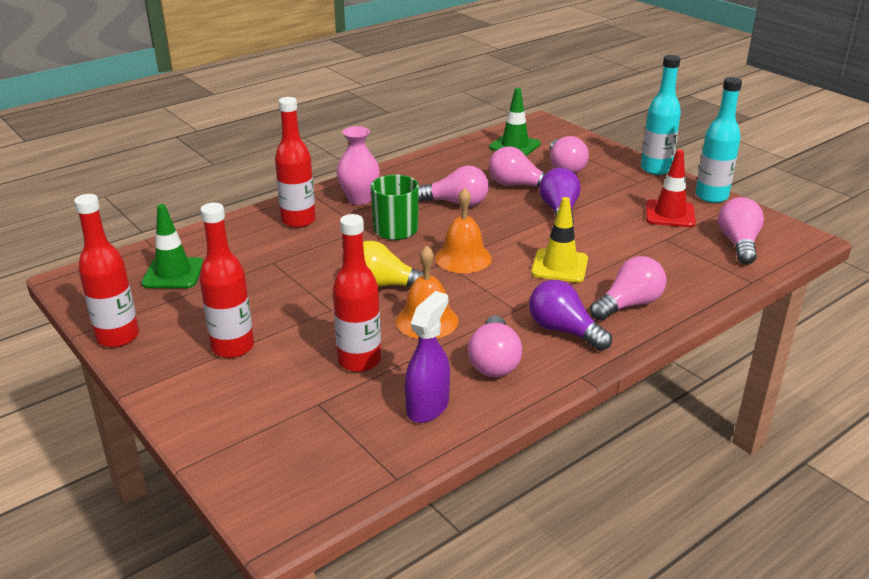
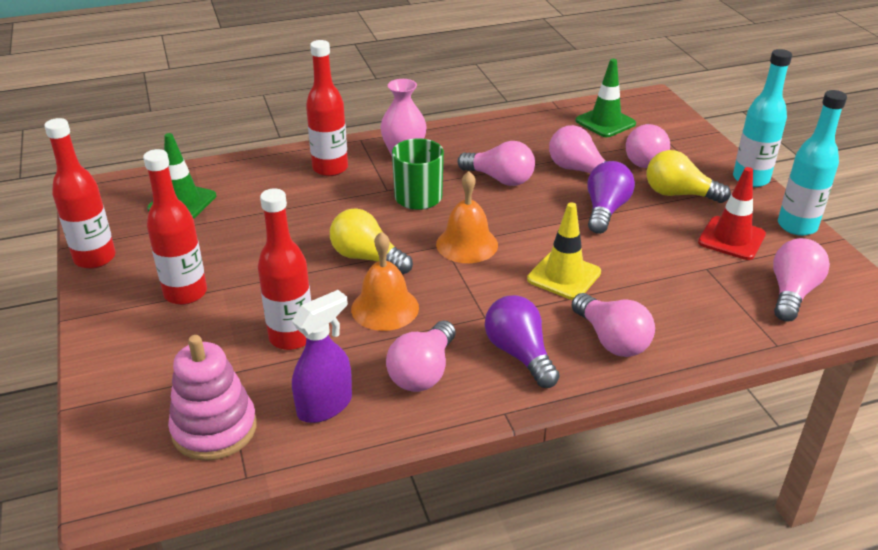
camera: 20 degrees right, 5 degrees up
(340, 448) = (214, 429): none -> pink stacking toy
(609, 189) = (679, 194): none -> yellow light bulb
(629, 305) = (612, 340): pink light bulb -> pink light bulb turned 75 degrees clockwise

